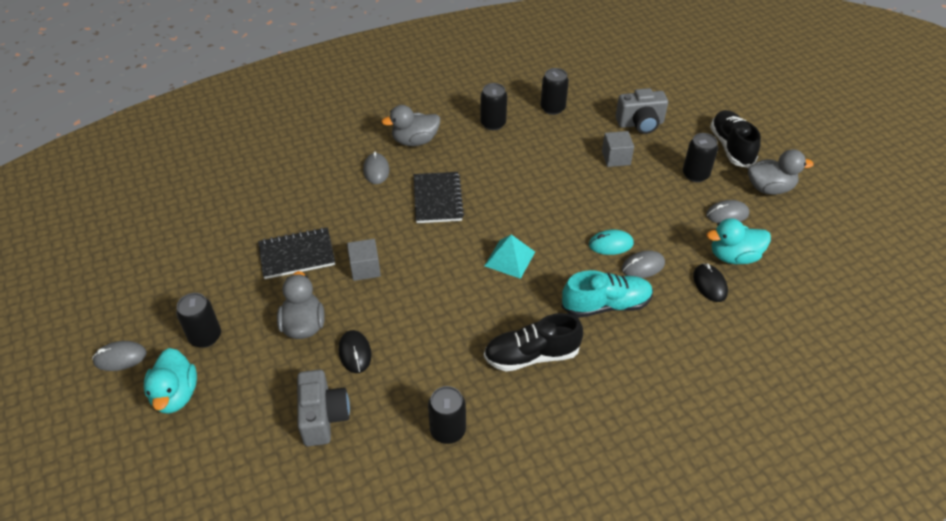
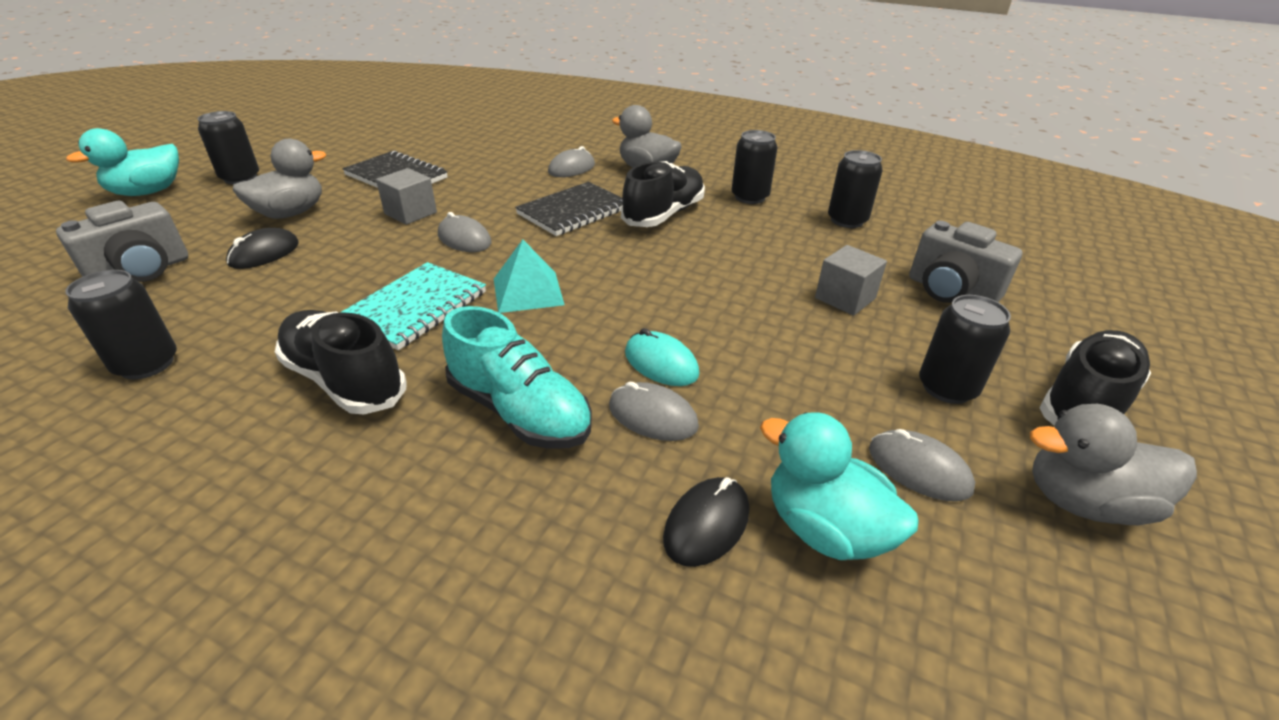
camera: 50 degrees right, 10 degrees down
(120, 357) = (189, 157): grey mouse -> grey mouse (464, 239)
(478, 167) = (664, 214): none -> black shoe
(486, 307) = (415, 308): none -> turquoise notebook
(769, 188) = (1083, 502): grey duck -> grey duck turned 135 degrees clockwise

